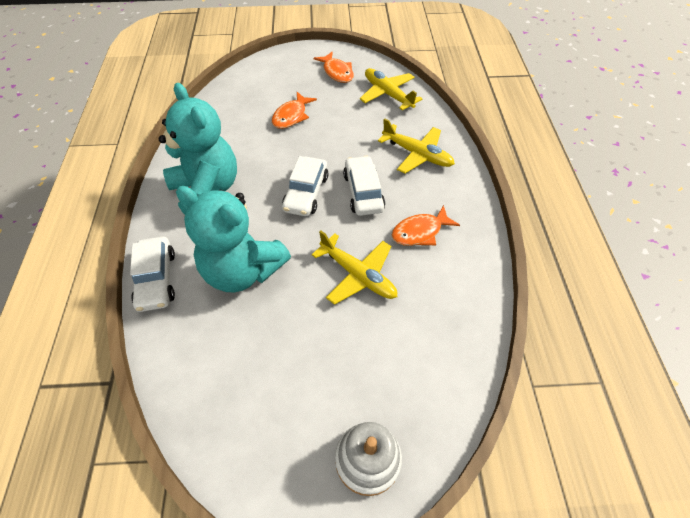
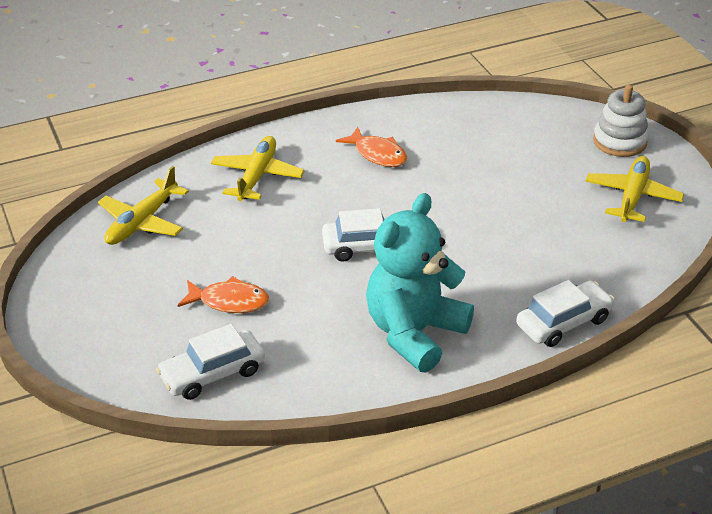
camera: 110 degrees left, 15 degrees down
(242, 270) = (506, 261): turquoise teddy bear -> none
(337, 72) = (103, 284): orange fish -> none
(357, 275) = (458, 182): yellow plane -> yellow plane (632, 197)
(363, 192) = (342, 203): white car -> white car (212, 373)

